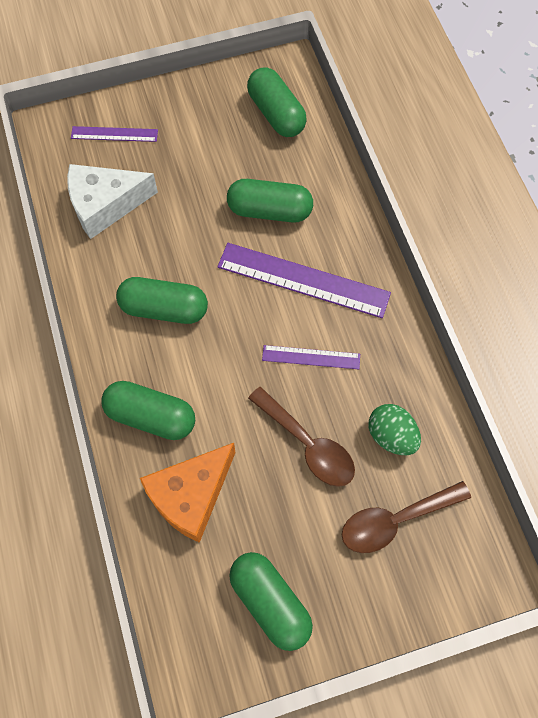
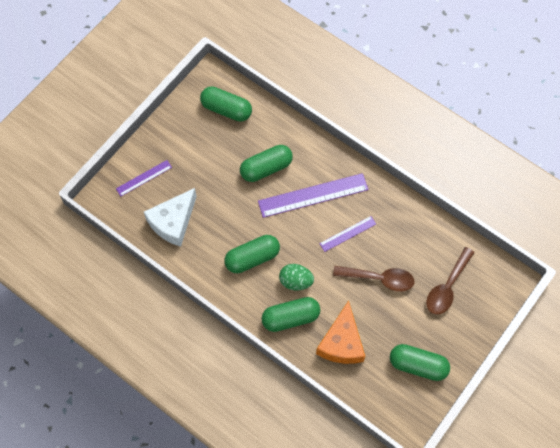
camera: 35 degrees left, 0 degrees up
(391, 436) = (416, 247): green egg -> green egg (296, 281)

